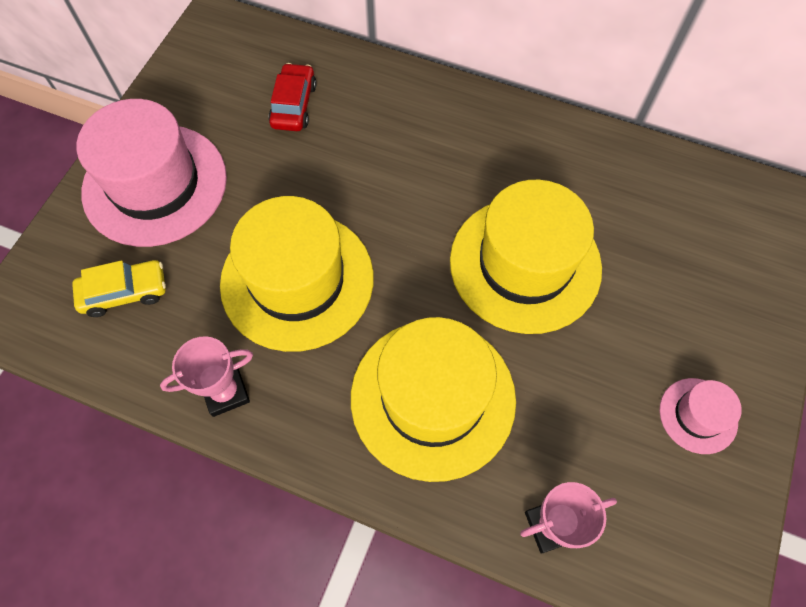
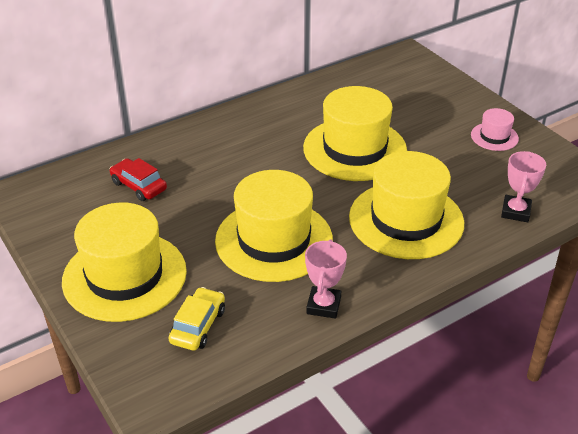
camera: 55 degrees left, 25 degrees down
(155, 184) = (124, 276): pink hat -> yellow hat

